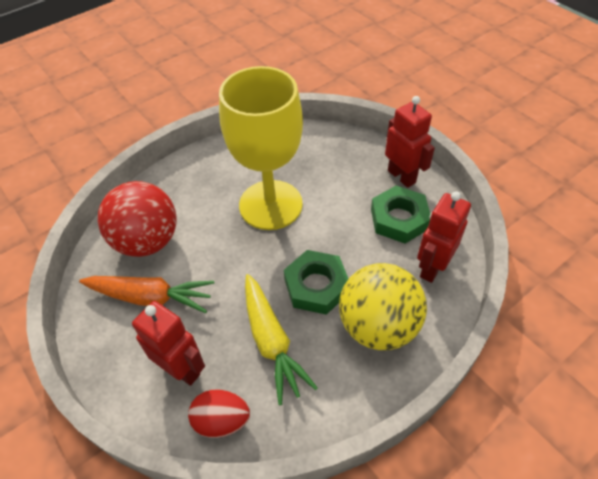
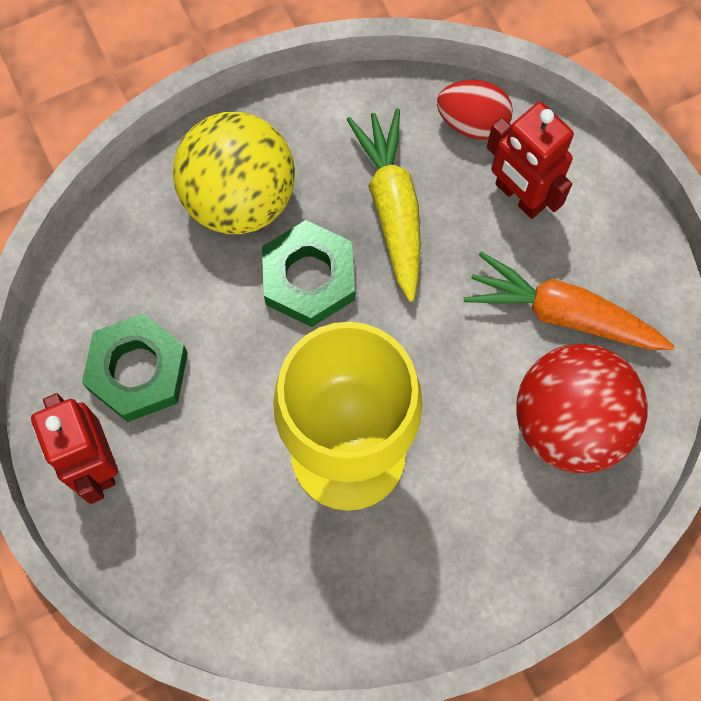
camera: 170 degrees left, 20 degrees up
(432, 267) = (125, 270): red robot -> none

